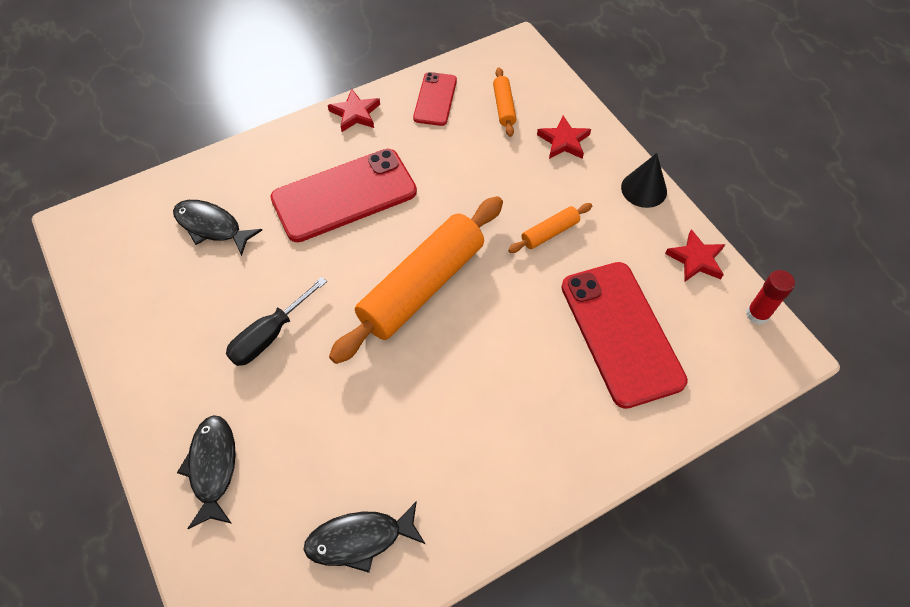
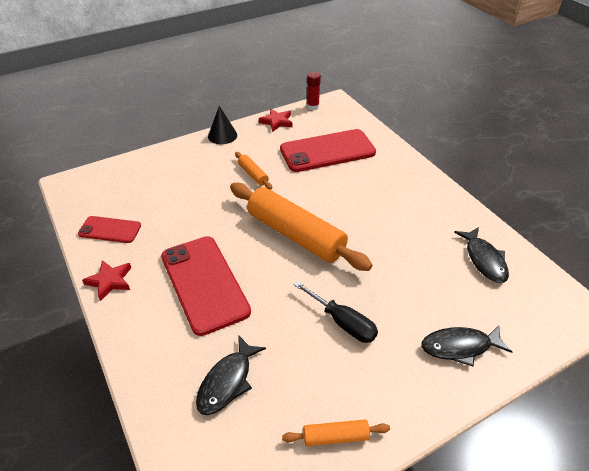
camera: 90 degrees left, 15 degrees down
(503, 107) = (131, 192): orange rolling pin -> orange rolling pin (335, 437)
(564, 141) = (174, 165): red star -> none

